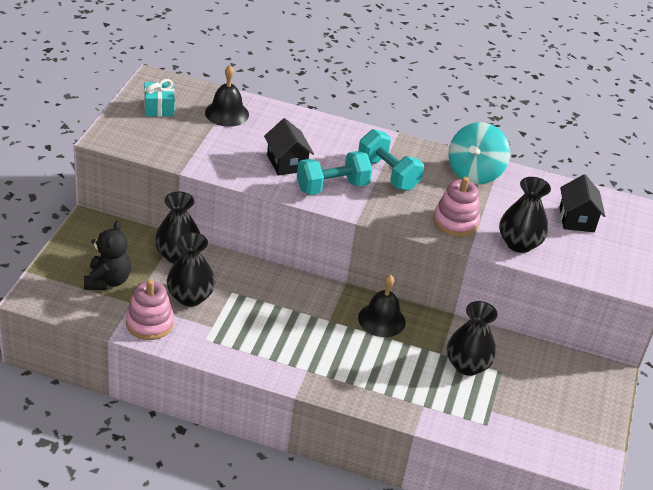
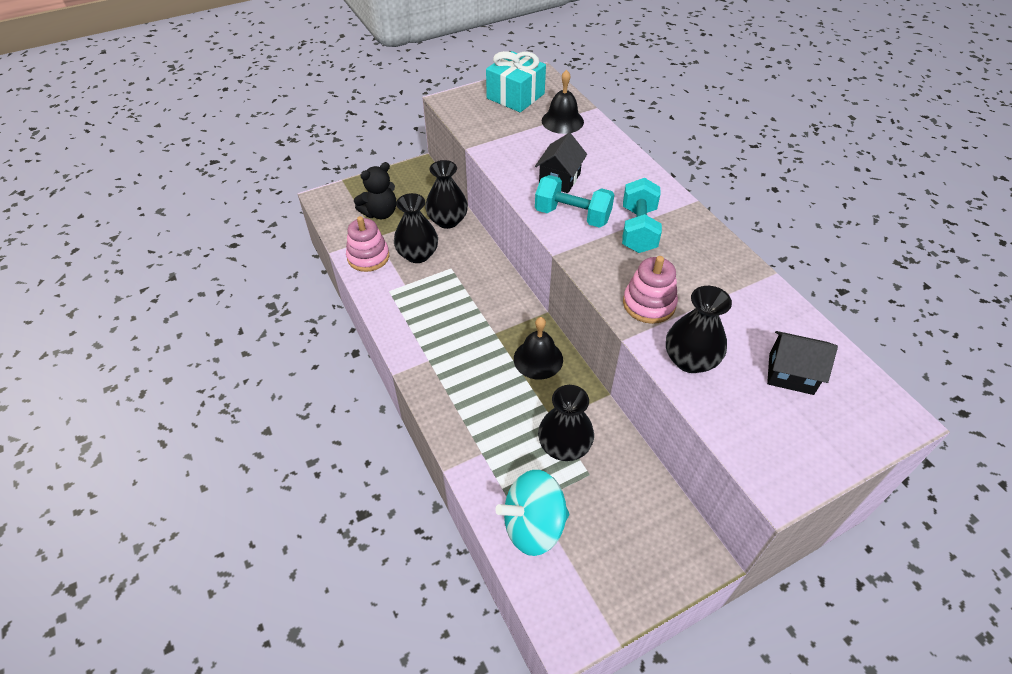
camera: 50 degrees right, 10 degrees up
(159, 108) = (515, 96): turquoise gift -> turquoise gift, size x1.60
(474, 173) = (729, 271): turquoise spinning top -> turquoise spinning top (533, 526)
(576, 219) = (791, 374): black house -> black house turned 60 degrees clockwise

